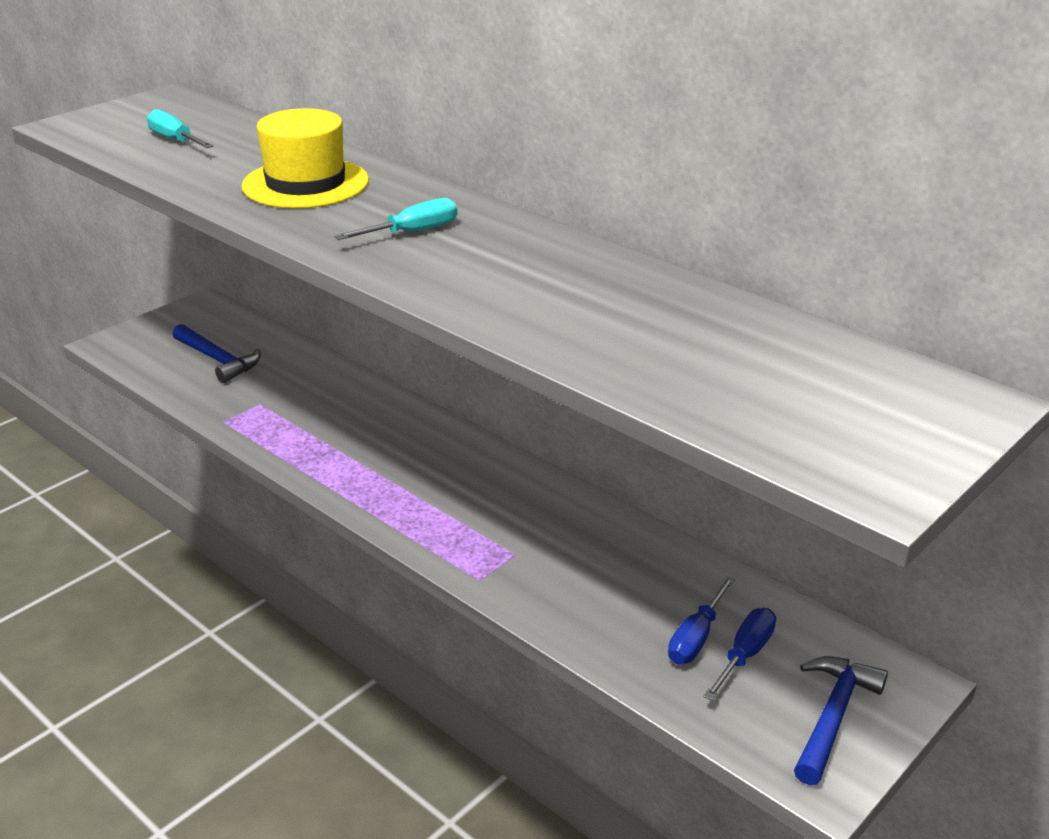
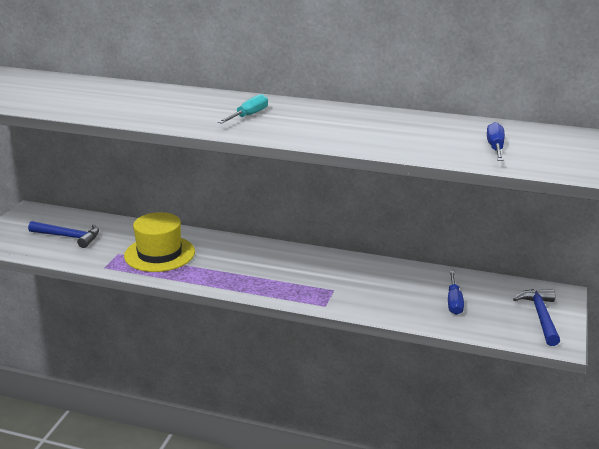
camera: 25 degrees left, 5 degrees down
(175, 140) = (44, 94): turquoise screwdriver -> none
(305, 183) = (156, 103): yellow hat -> yellow hat (159, 254)
(744, 655) = (482, 303): blue screwdriver -> blue screwdriver (495, 148)

